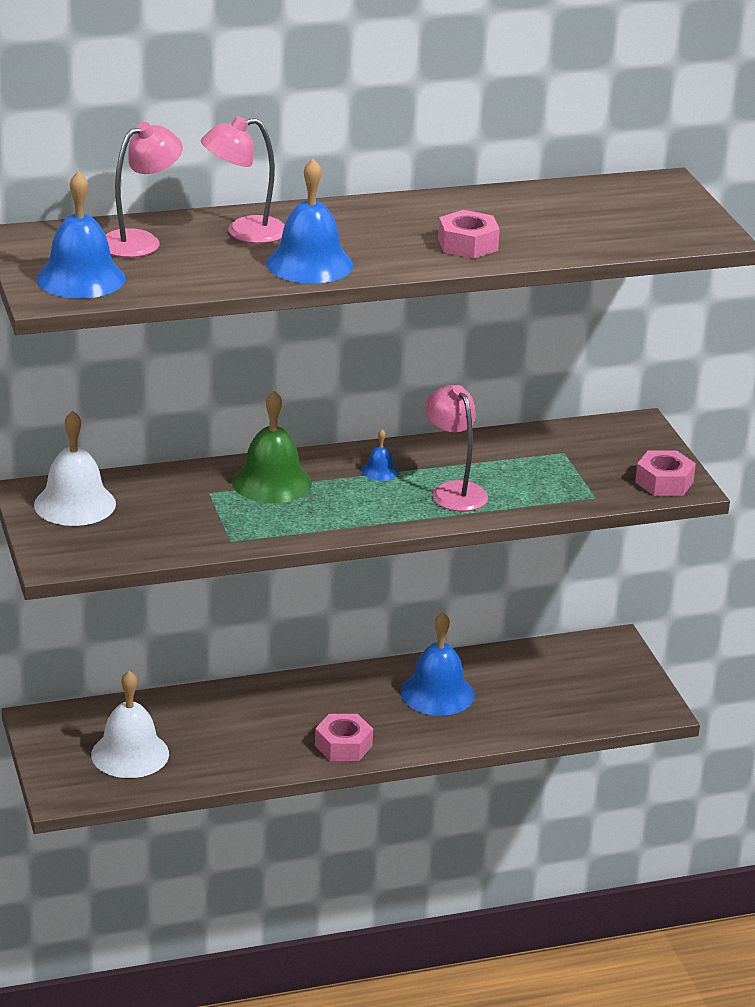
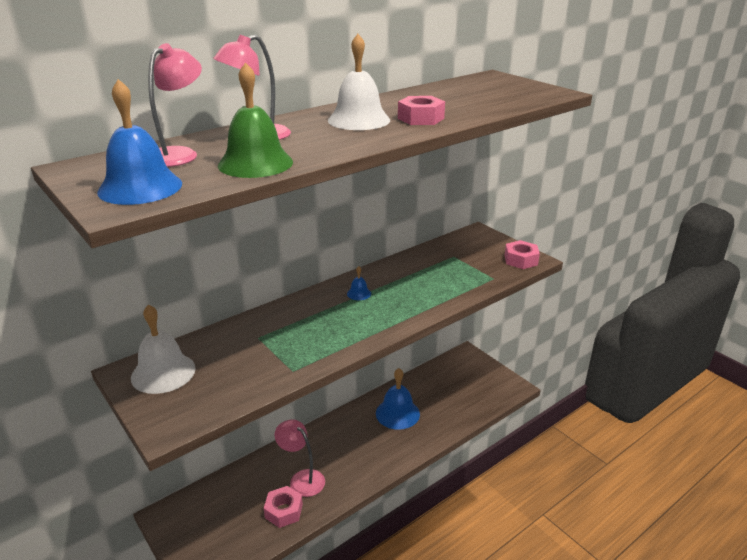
camera: 20 degrees left, 0 degrees up
(130, 754) = (235, 522): white bell -> white bell (359, 120)
(272, 482) = (296, 318): green bell -> green bell (255, 163)
(309, 264) = (324, 146): blue bell -> none
(343, 745) = (365, 468): pink nut -> pink nut (283, 511)
(454, 491) = (412, 295): pink lamp -> pink lamp (302, 478)

